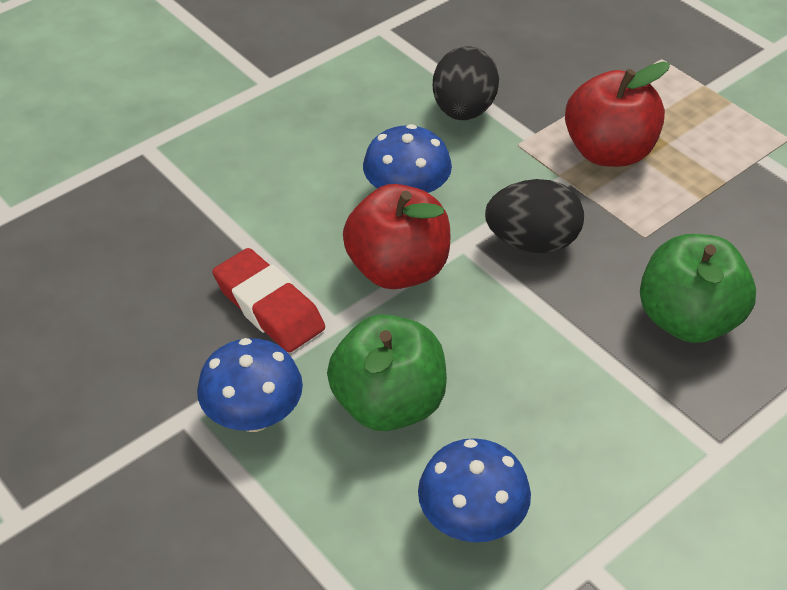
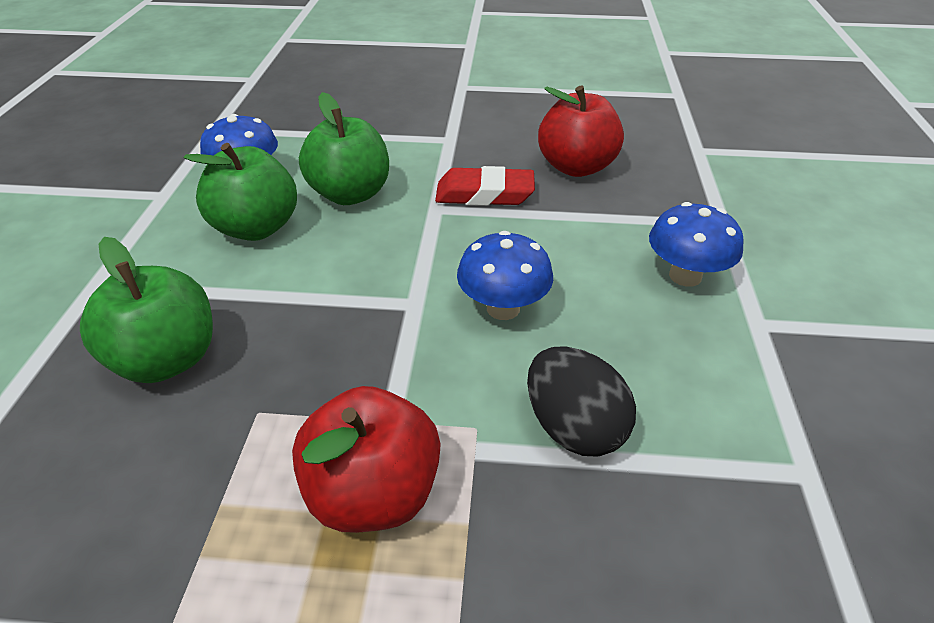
camera: 135 degrees right, 5 degrees down
(254, 416) = (416, 154): blue mushroom -> blue mushroom (685, 276)
(398, 269) = (438, 257): red apple -> red apple (576, 167)
(522, 422) = (256, 228): none -> green apple
(532, 242) = (359, 339): black egg -> none

